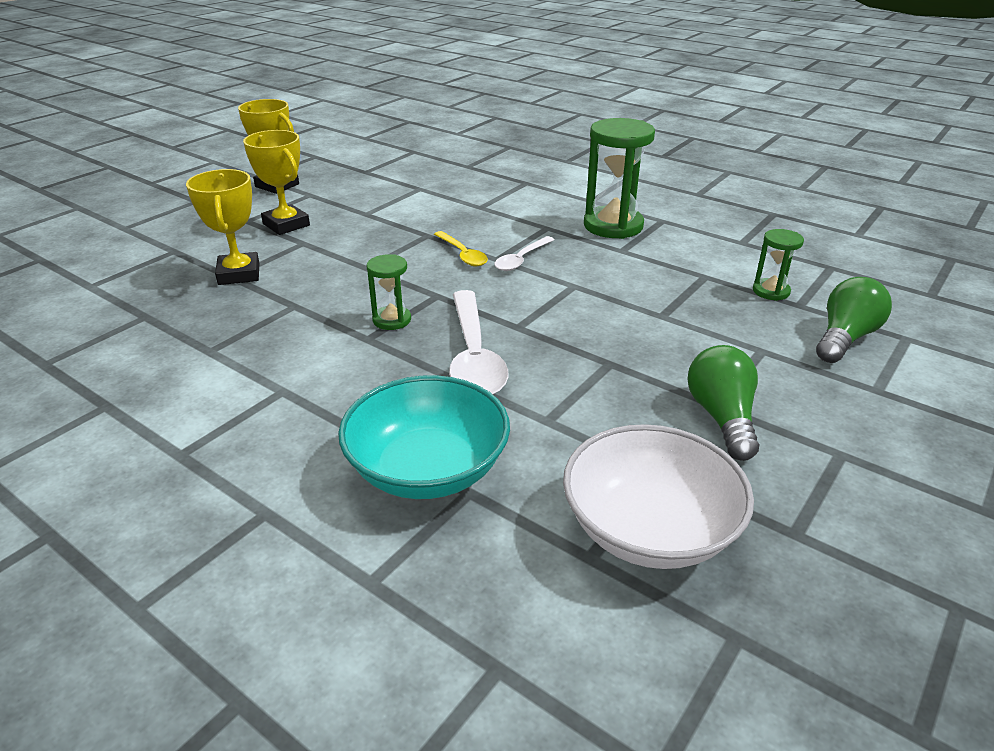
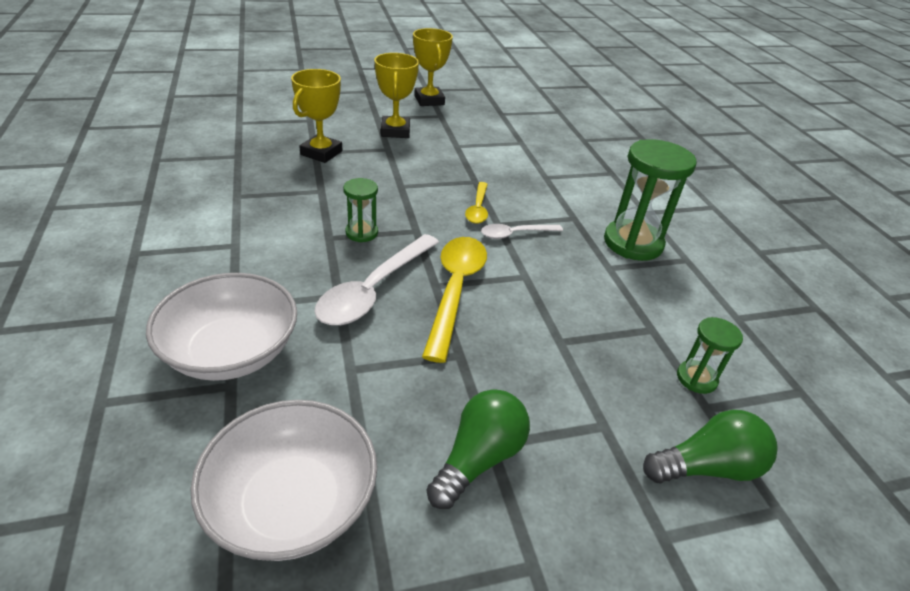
camera: 35 degrees right, 5 degrees up
(427, 469) = (231, 352): turquoise bowl -> white bowl
(538, 322) = (455, 290): none -> yellow spoon

